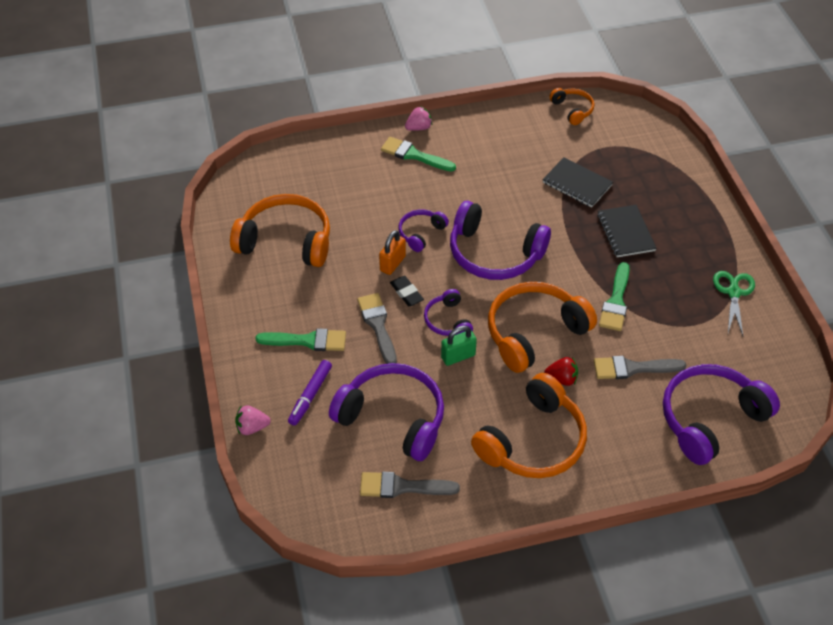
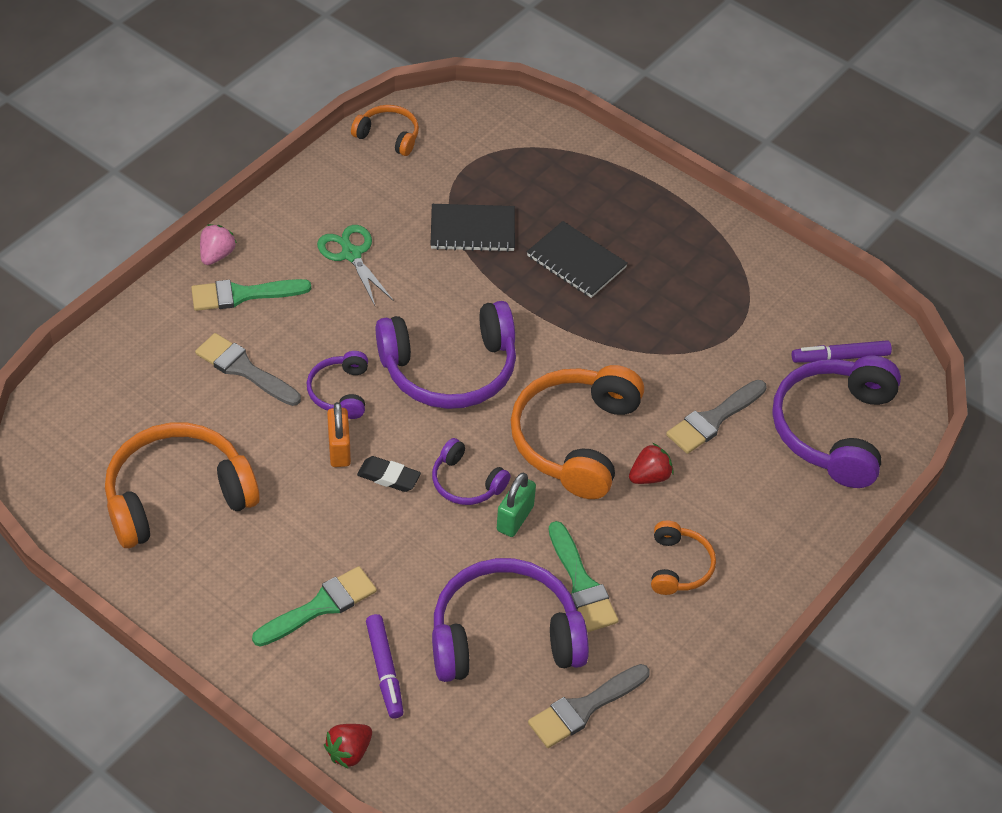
camera: 40 degrees left, 0 degrees up
(252, 427) = (349, 752): pink strawberry -> red strawberry
(378, 325) = (389, 536): grey brush -> grey brush (244, 369)
(533, 441) = (678, 566): orange headphones -> orange headphones, size x0.51
(616, 301) = (633, 351): green brush -> green brush (581, 584)
(733, 292) = (745, 271): green scissors -> green scissors (351, 254)
(754, 377) = (840, 357): none -> purple marker

